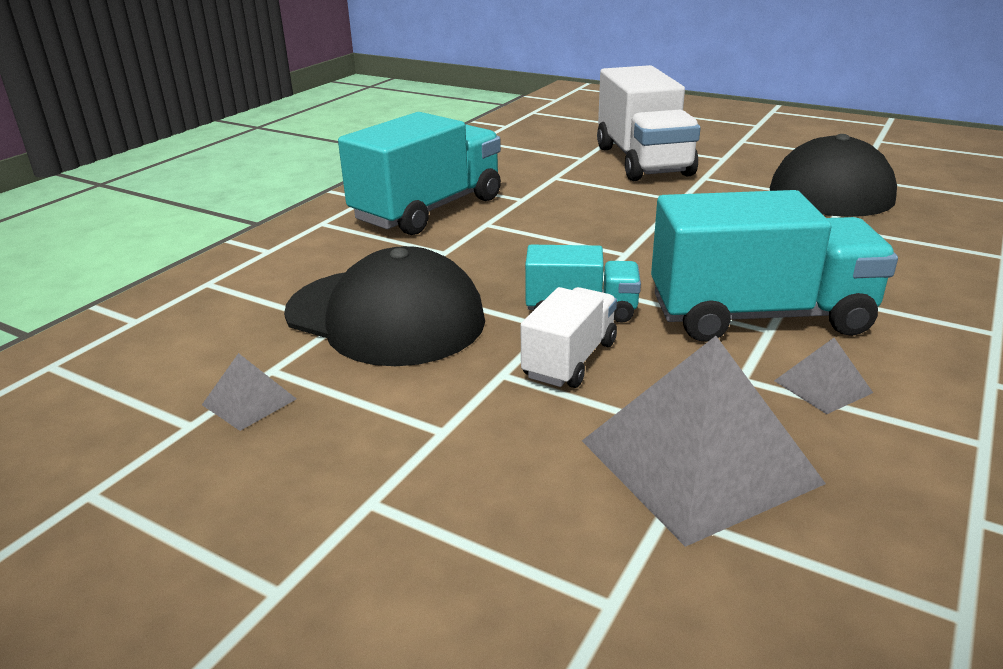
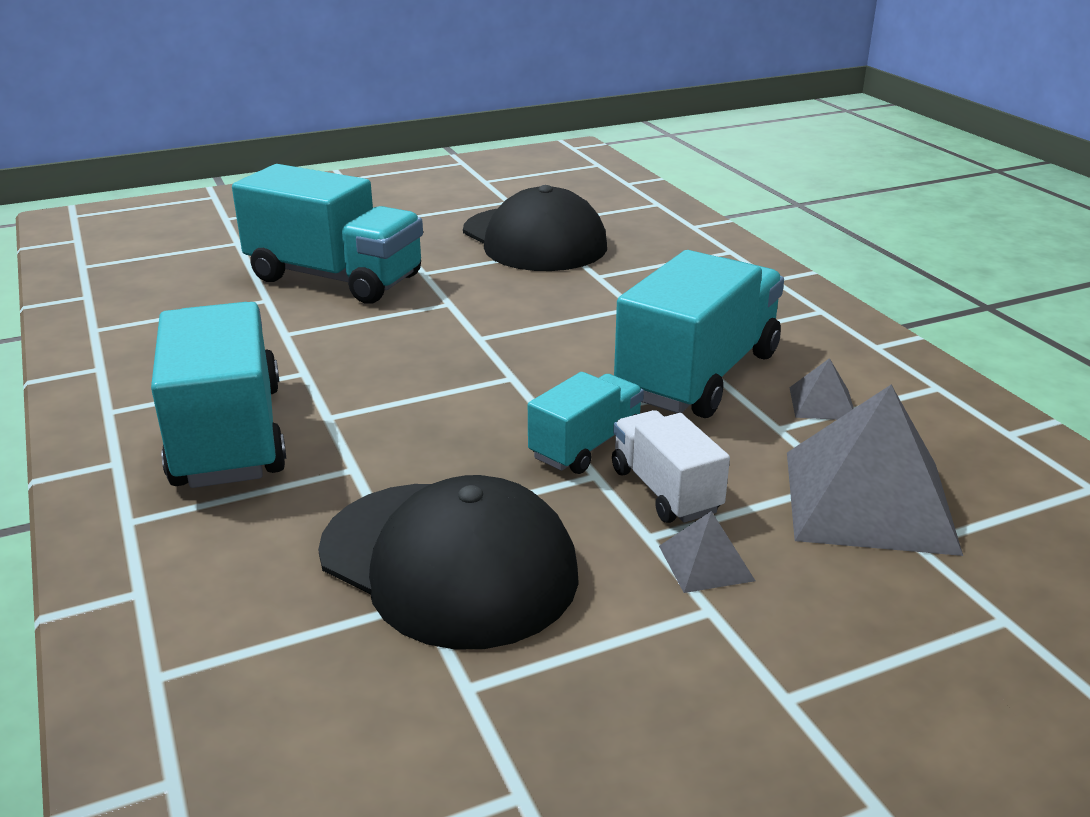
camera: 55 degrees left, 0 degrees up
(249, 401) = (520, 727): grey pyramid -> grey pyramid (706, 563)
(385, 316) = (448, 562): black cap -> black cap turned 60 degrees clockwise
(642, 161) = (335, 278): white truck -> turquoise truck

